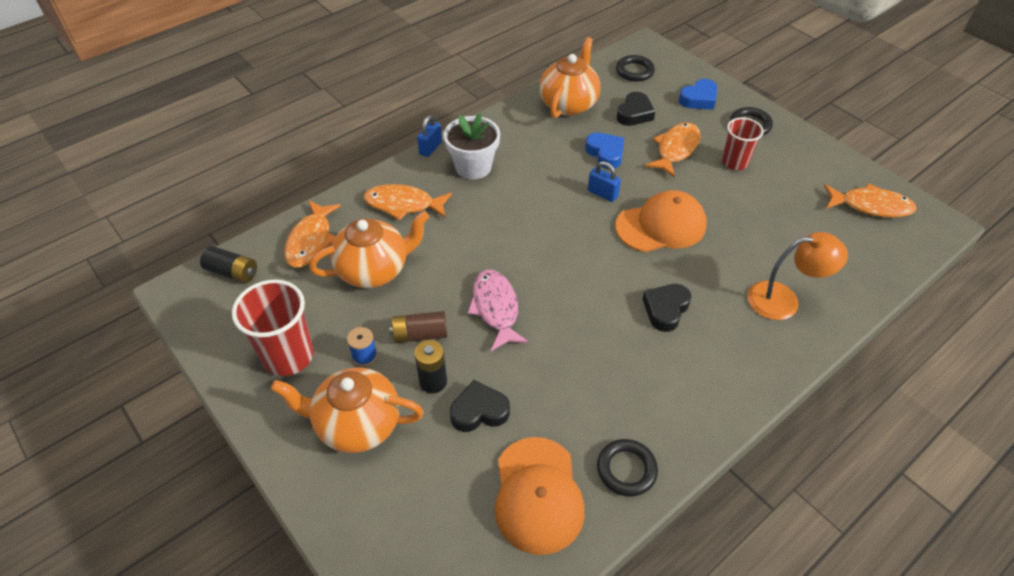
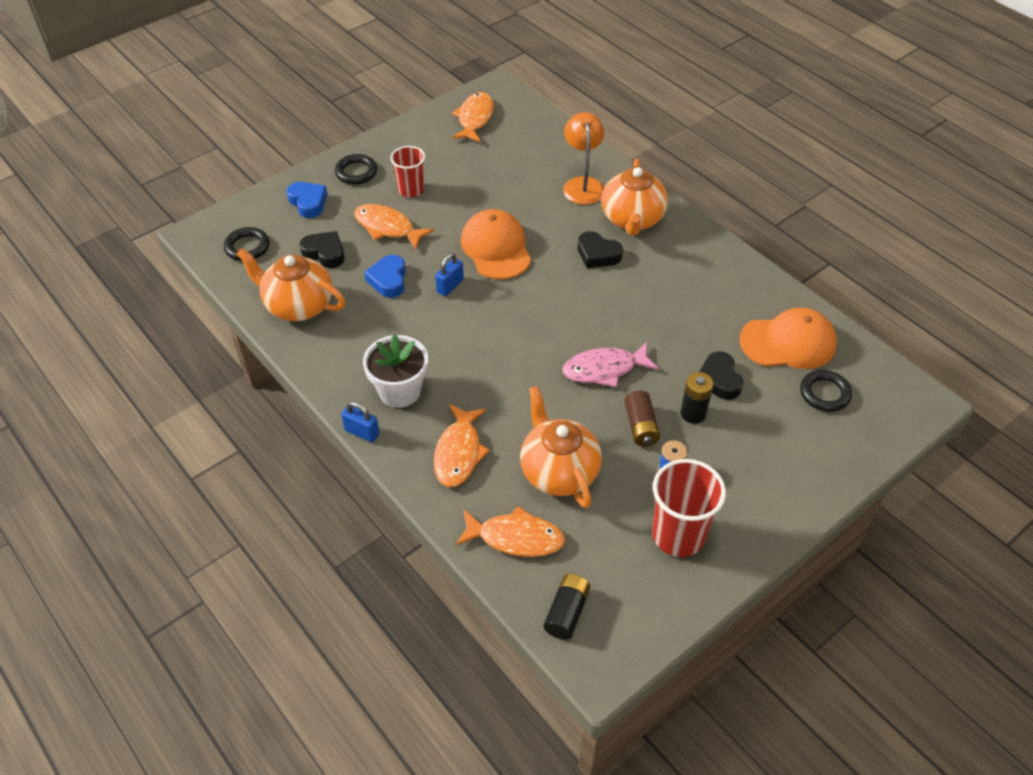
camera: 90 degrees left, 0 degrees up
(357, 424) = (746, 467): orange teapot -> orange teapot (632, 219)
(605, 153) = (388, 280): blue heart -> blue heart turned 60 degrees counterclockwise
(626, 469) = (756, 290): black ring -> black ring (824, 393)

